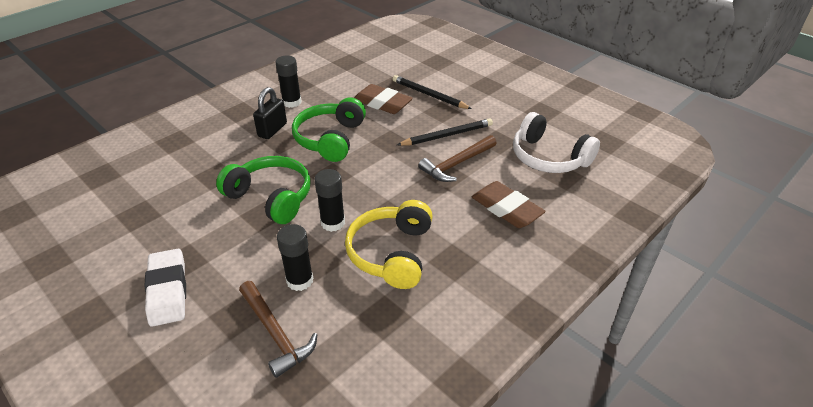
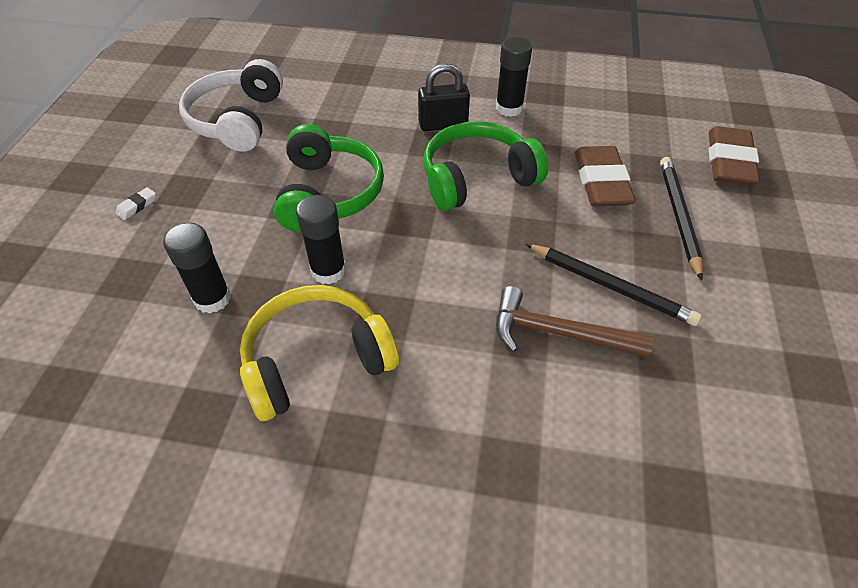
camera: 55 degrees right, 10 degrees up
(167, 291) = (137, 206): white eraser -> white eraser, size x0.41
(276, 334) = (119, 327): brown hammer -> none
(506, 209) = (516, 452): brown eraser -> brown eraser (729, 162)
(549, 157) = (703, 450): white headphones -> white headphones (238, 120)

